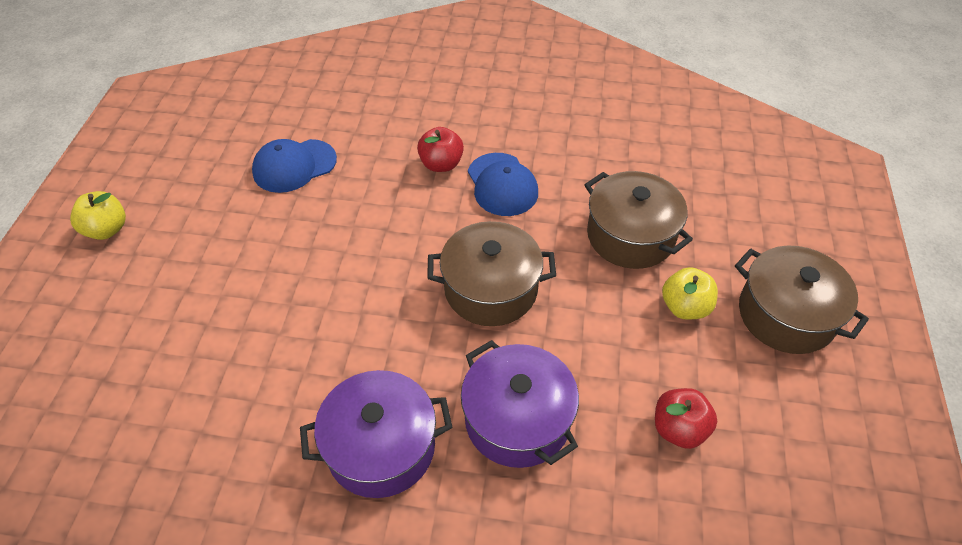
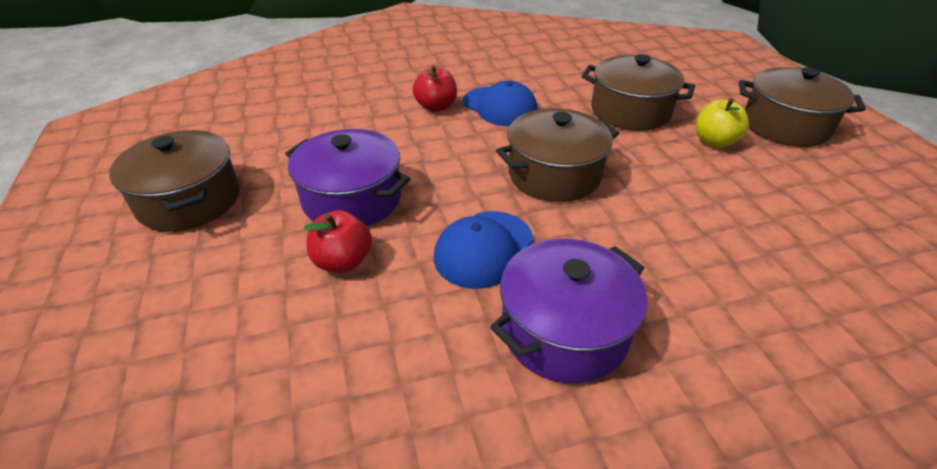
camera: 25 degrees left, 10 degrees down
(107, 229) = (102, 244): yellow apple -> none
(182, 207) = (189, 201): none -> brown pot
(294, 166) = (295, 140): blue cap -> blue cap (483, 249)
(517, 419) = (667, 259): purple pot -> purple pot (352, 199)
(679, 429) = (796, 219): red apple -> red apple (343, 261)

